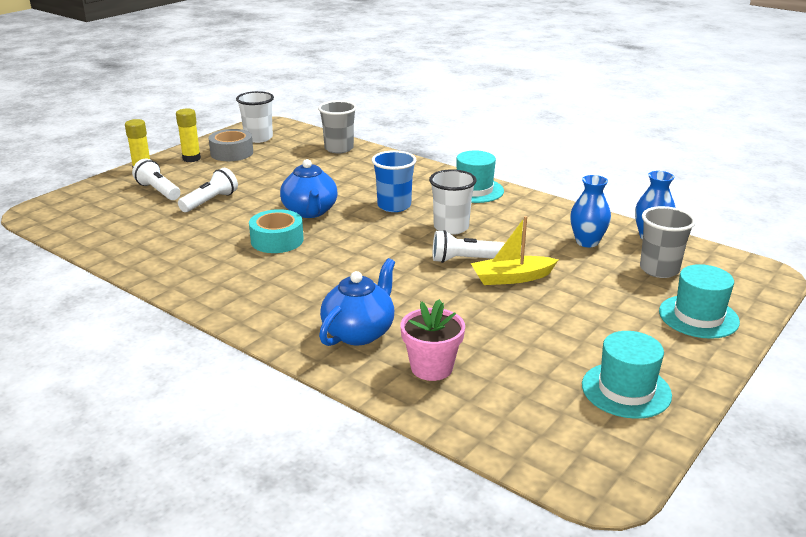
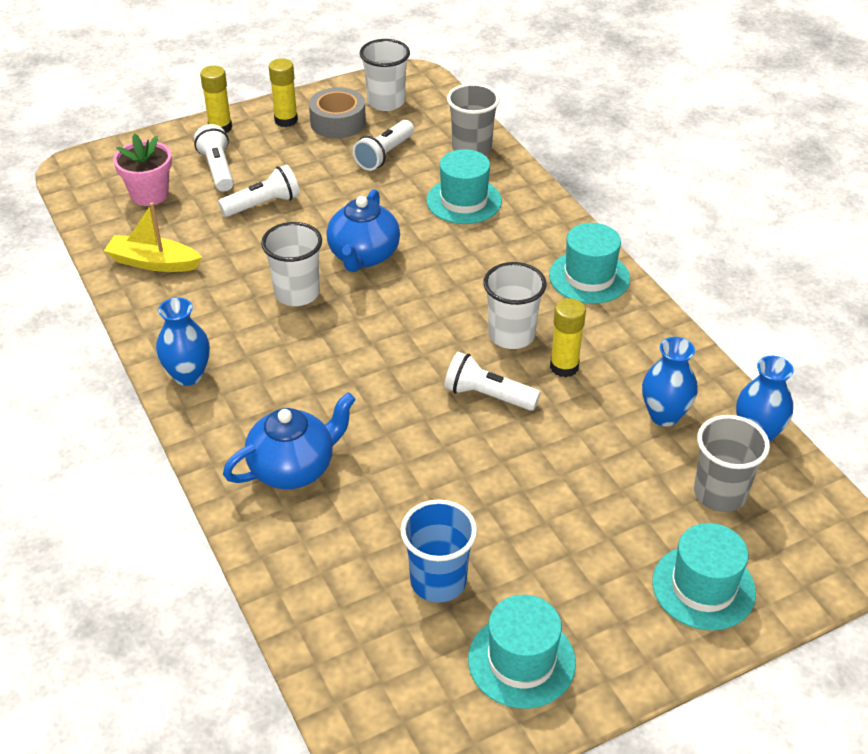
camera: 25 degrees right, 15 degrees up
(228, 302) = (188, 375): none -> blue vase
(277, 240) = (297, 293): turquoise tape -> white cup
(280, 162) = (384, 155): none -> white flashlight
(356, 172) = (464, 201): none -> turquoise hat
(394, 206) = (469, 275): blue cup -> blue cup (438, 581)
(431, 368) = (334, 547): pink flower pot -> pink flower pot (149, 194)
(501, 234) = (564, 367): none -> yellow glue stick
(511, 278) = (522, 444): yellow boat -> yellow boat (153, 262)

